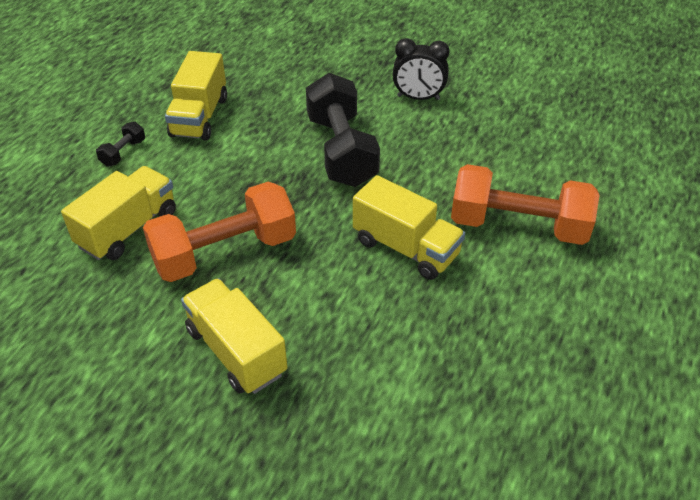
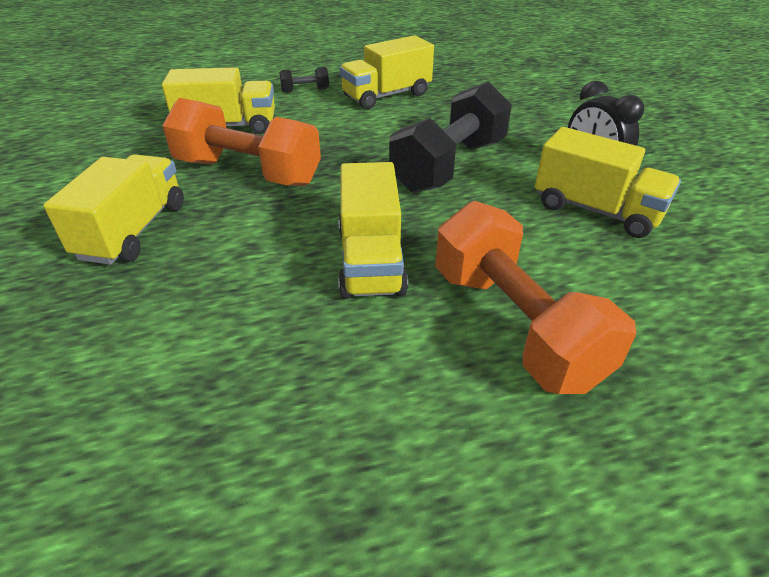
camera: 50 degrees right, 5 degrees down
(459, 127) = (596, 210): none -> yellow truck

